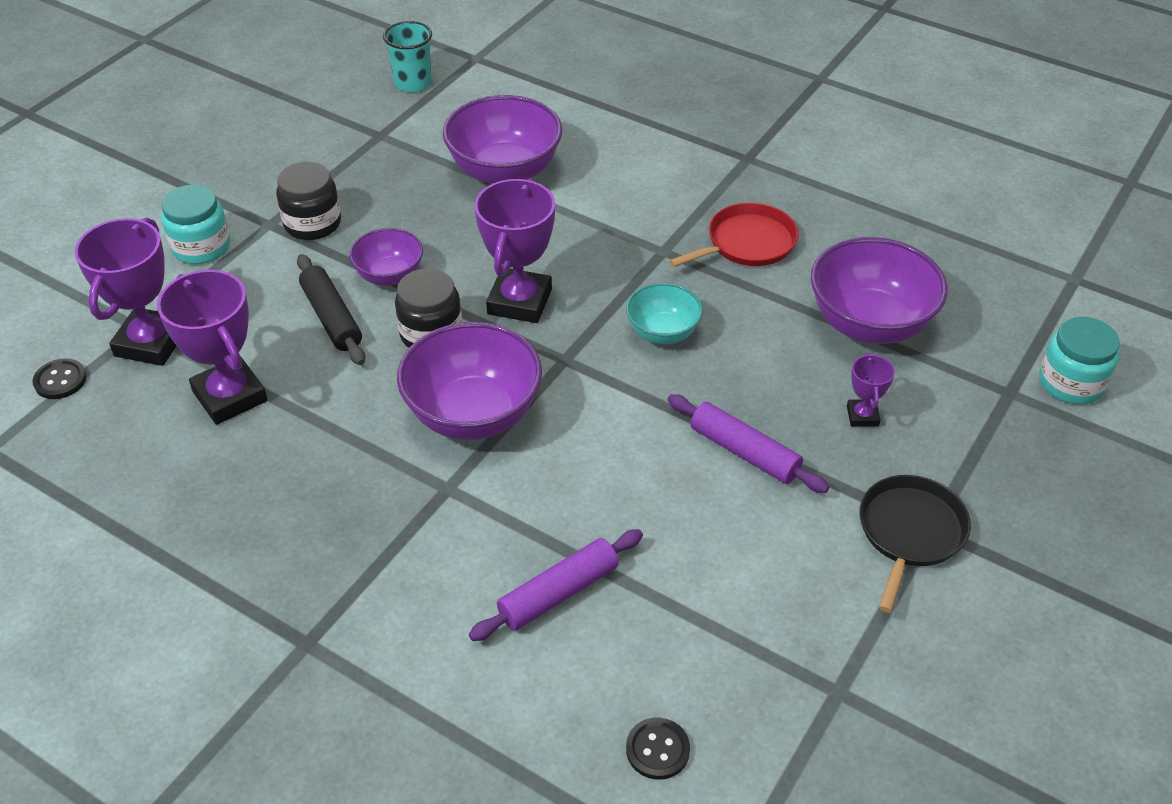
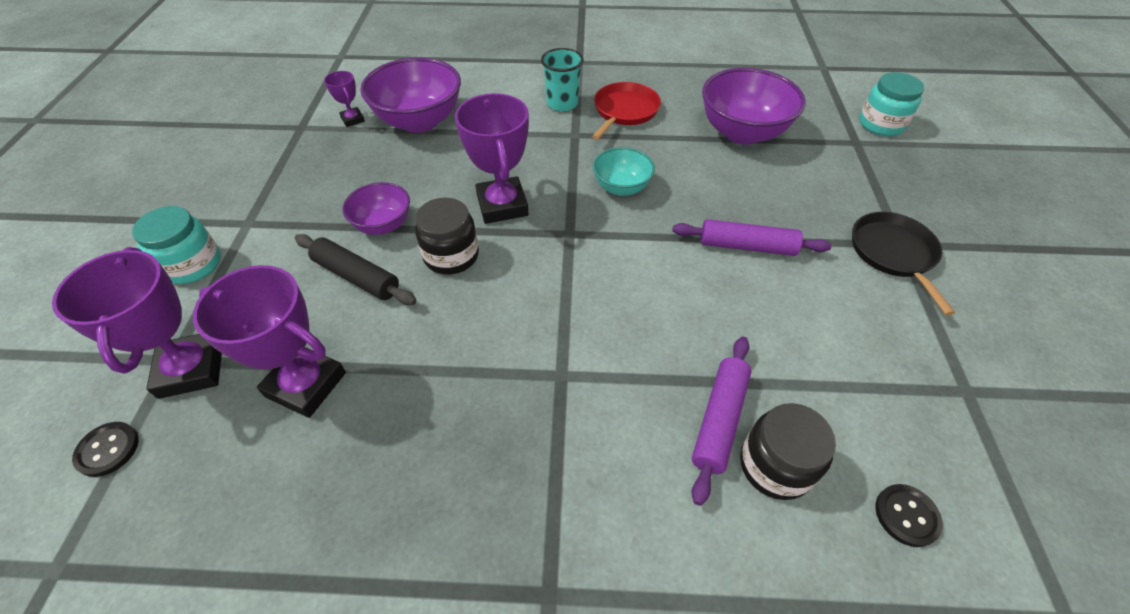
camera: 30 degrees left, 5 degrees up
(312, 223) = (287, 209): black jar -> black jar (775, 465)
(413, 83) = (302, 85): turquoise cup -> turquoise cup (562, 104)
(473, 414) = (534, 304): purple bowl -> none
(862, 416) = (793, 190): purple trophy -> purple trophy (353, 119)

